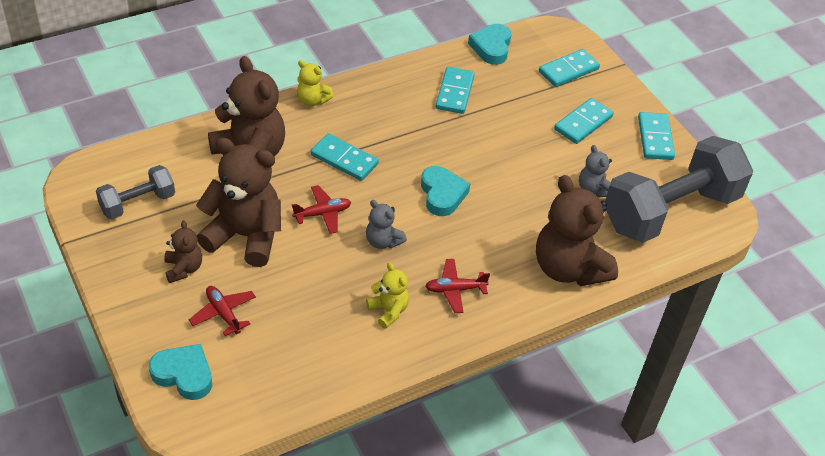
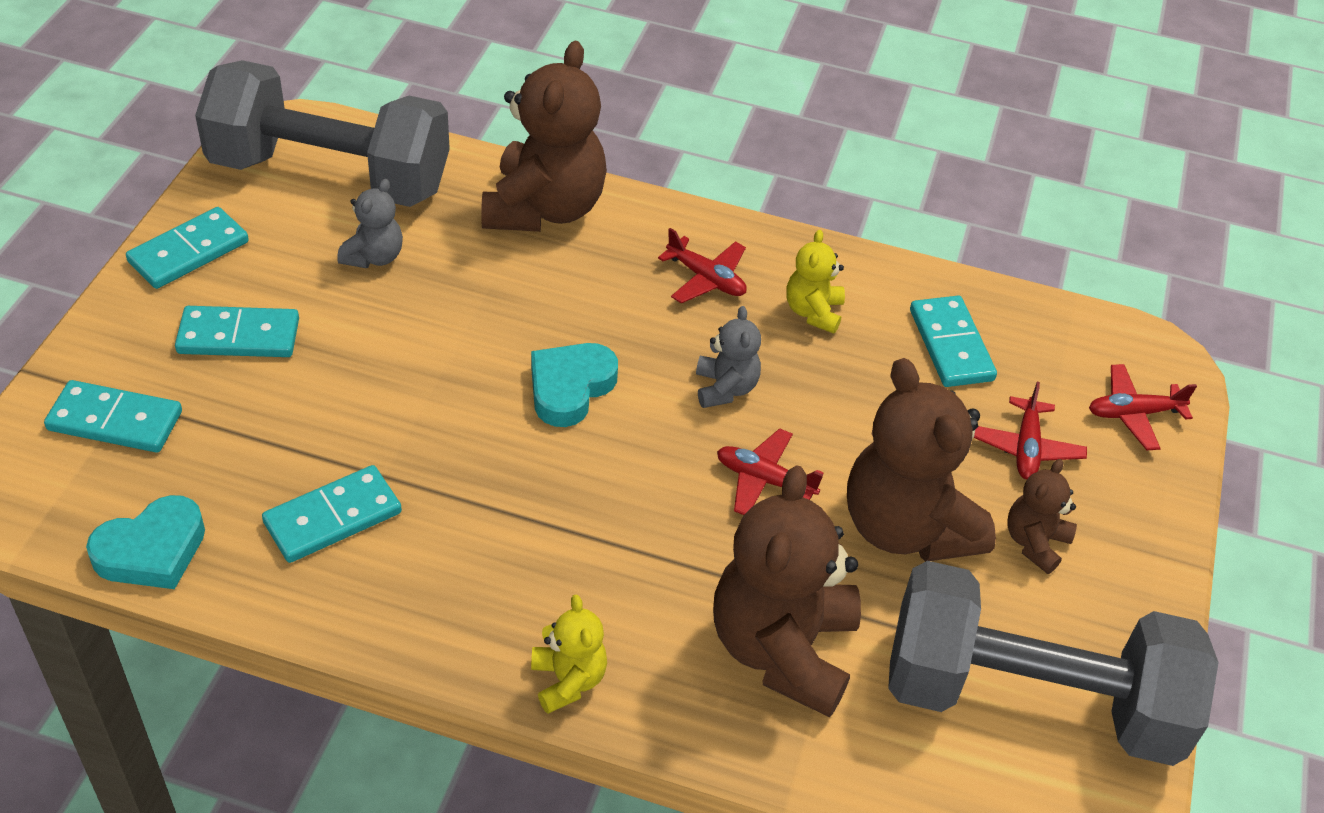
camera: 135 degrees left, 0 degrees up
(138, 203) = (1030, 698): grey dumbbell -> grey dumbbell, size x2.04
(184, 374) = (1133, 414): turquoise heart -> red plane
(344, 159) = (641, 536): turquoise domino -> turquoise domino (951, 345)

